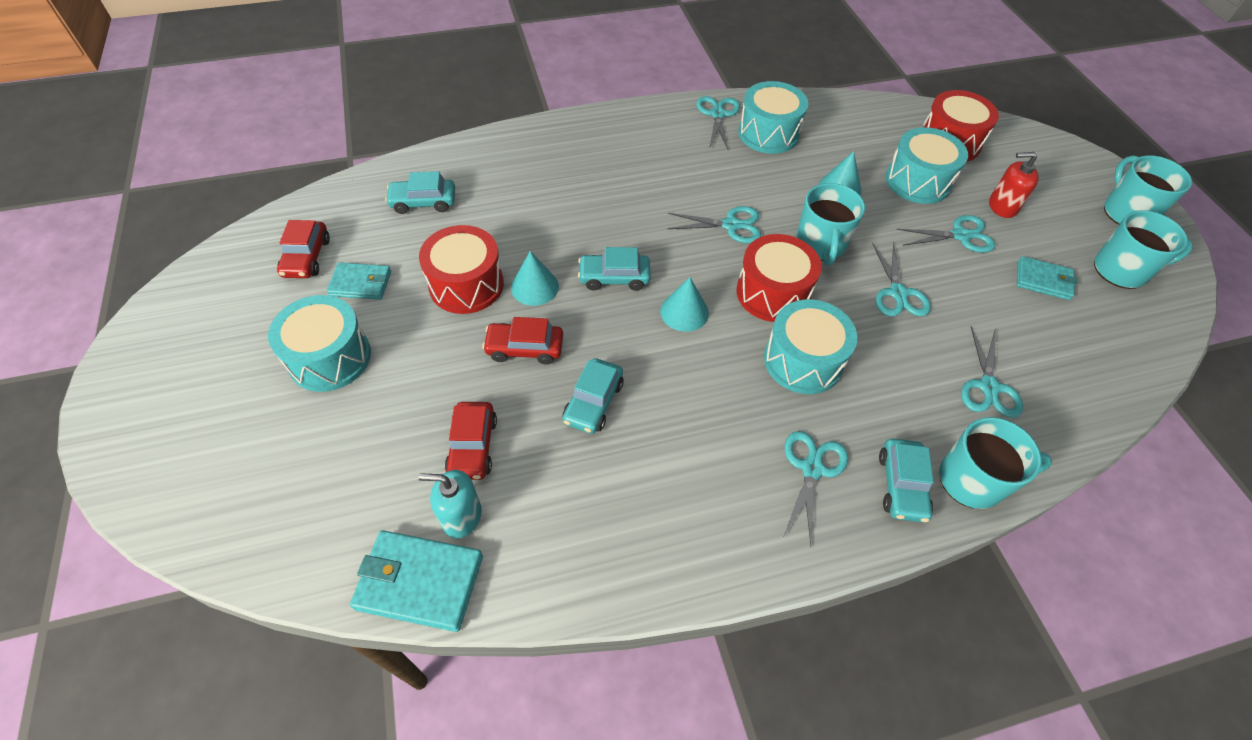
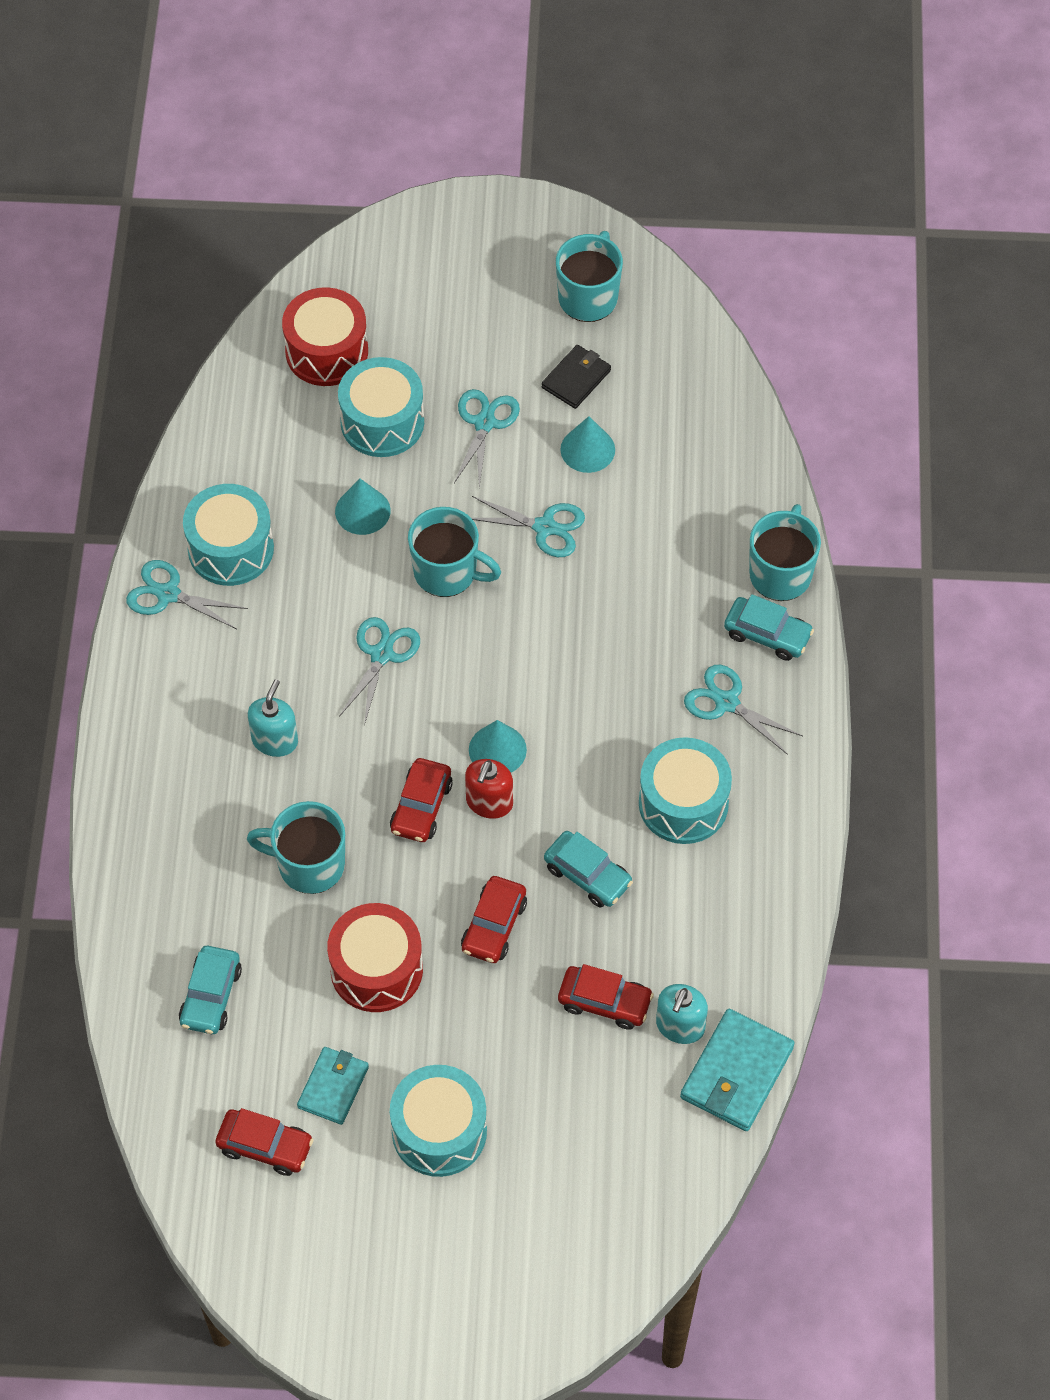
camera: 70 degrees left, 5 degrees up
(534, 287) = (406, 895): turquoise cone -> turquoise cone (587, 449)
(614, 277) = (421, 807): turquoise car -> red car
(634, 187) = (275, 740): none -> turquoise soap dispenser
(772, 293) = (501, 651): red drum -> none
(802, 361) = (601, 659): turquoise drum -> turquoise drum (683, 803)
(988, 387) = (688, 505): turquoise scissors -> none
(1002, 206) = (456, 356): red soap dispenser -> red soap dispenser (489, 802)
(1043, 280) = (576, 379): turquoise wallet -> black wallet
(1126, 212) = (509, 237): turquoise mug -> turquoise mug (309, 865)

